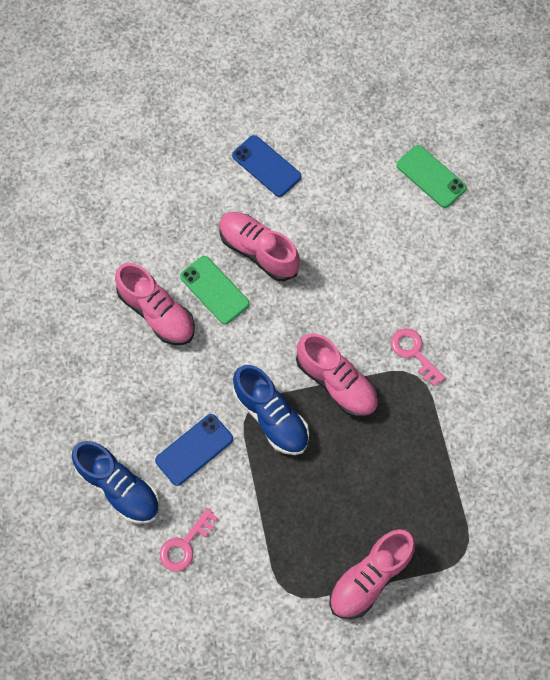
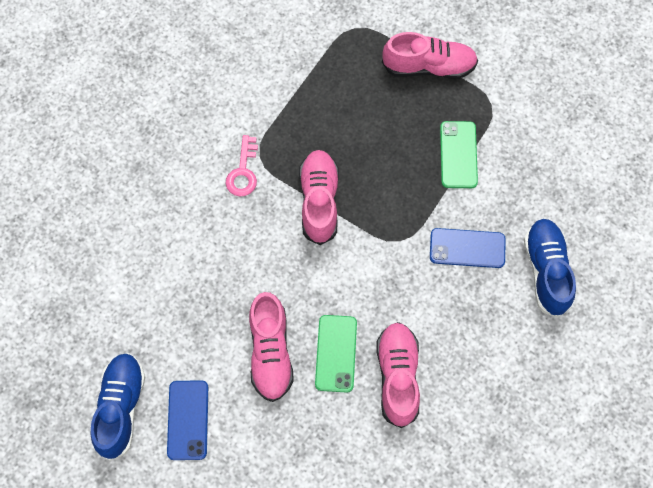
camera: 135 degrees left, 0 degrees up
(185, 545) = (533, 192): pink key -> none
(271, 416) = (389, 221): blue shoe -> blue shoe (121, 408)
(431, 176) = (77, 285): green phone -> green phone (458, 155)

